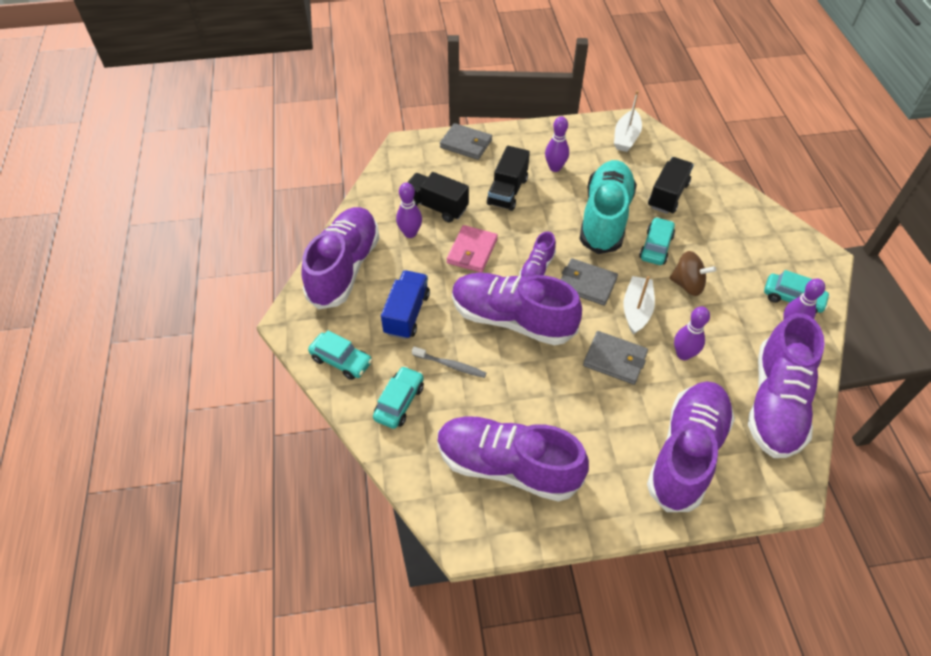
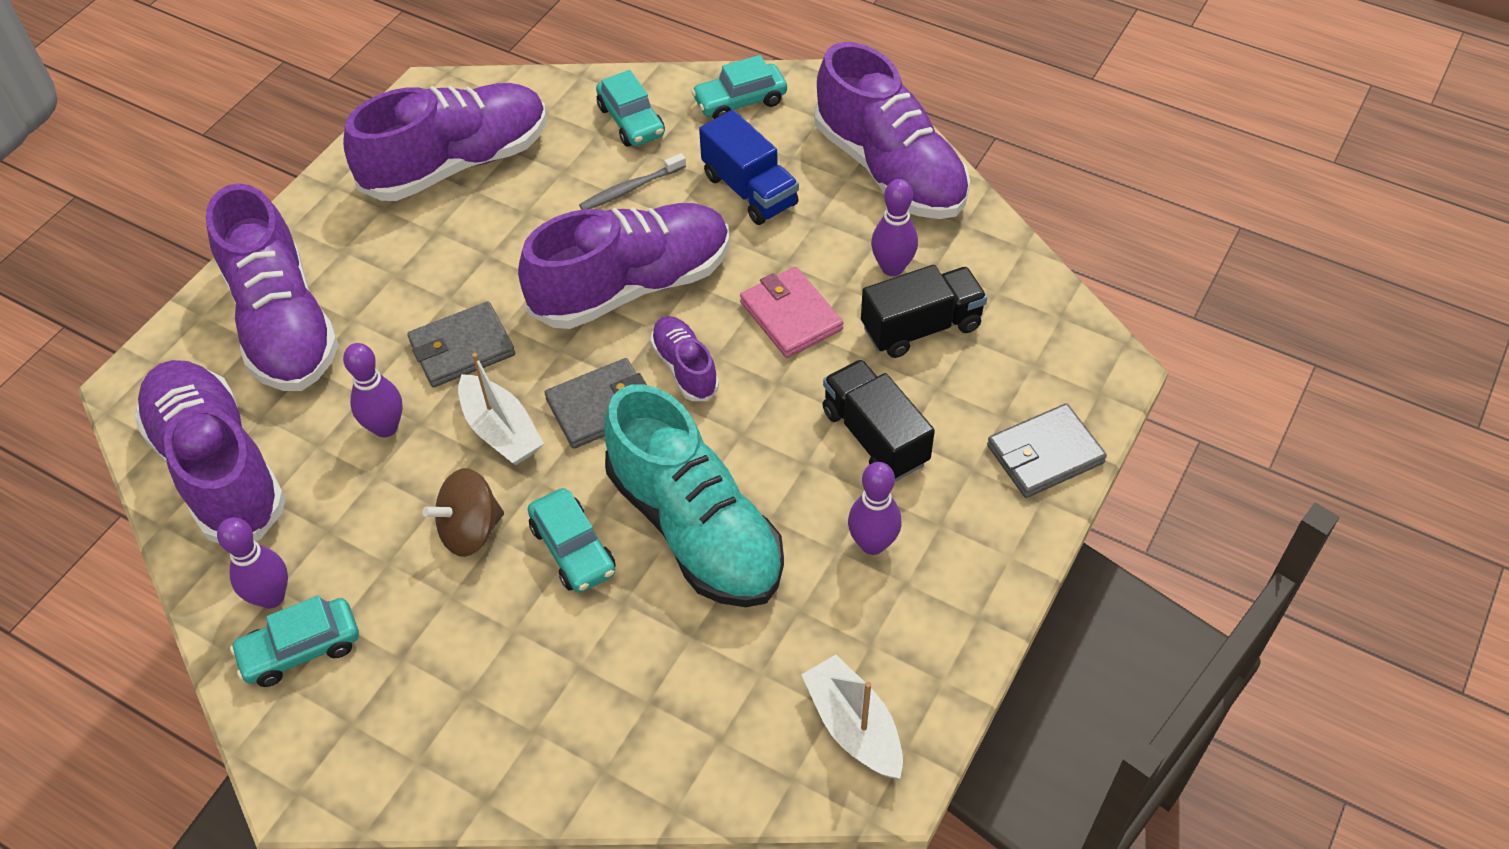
camera: 130 degrees right, 0 degrees up
(668, 195) = (654, 665): black truck -> none

